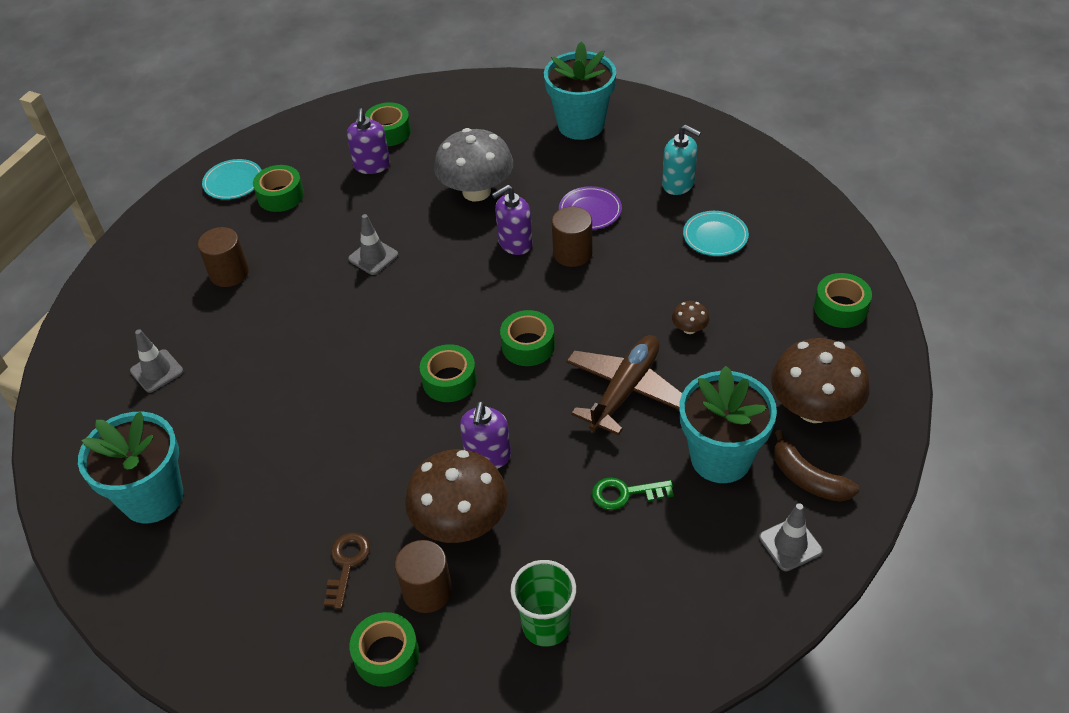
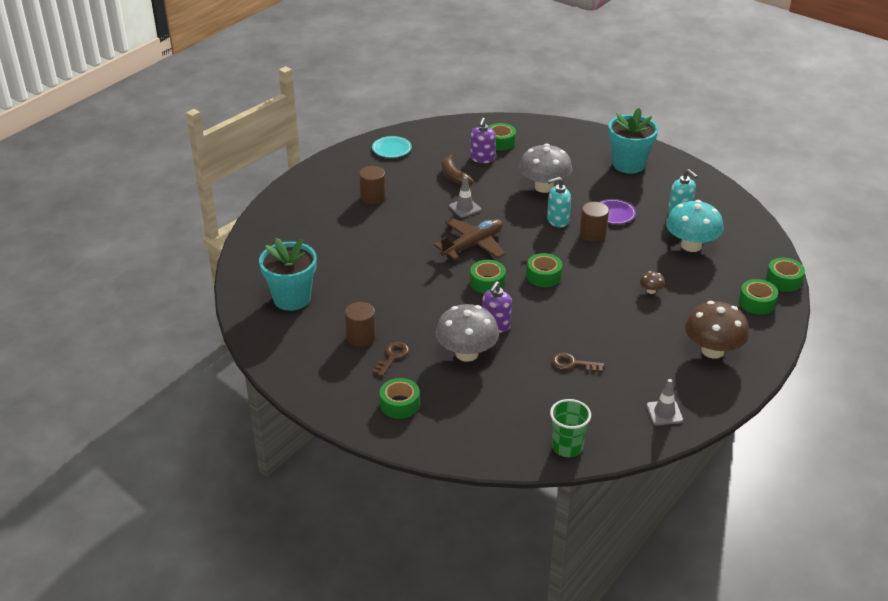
camera: 15 degrees right, 10 degrees down
(157, 371) = (313, 237): grey traffic cone -> none
(280, 196) = (418, 163): green tape -> green tape (783, 280)
(427, 591) = (434, 381): brown cylinder -> brown cylinder (361, 337)
(460, 522) = (467, 353): brown mushroom -> grey mushroom
(515, 243) = (557, 220): purple soap dispenser -> turquoise soap dispenser
(546, 625) = (498, 414): green cup -> green cup (567, 447)
(625, 390) = (595, 313): brown plane -> brown plane (473, 245)
(625, 493) = (573, 364): green key -> brown key
(715, 236) = (691, 245): turquoise plate -> turquoise mushroom
(721, 458) = (640, 360): turquoise flower pot -> none
(808, 479) = (691, 384): brown banana -> brown banana (454, 177)

